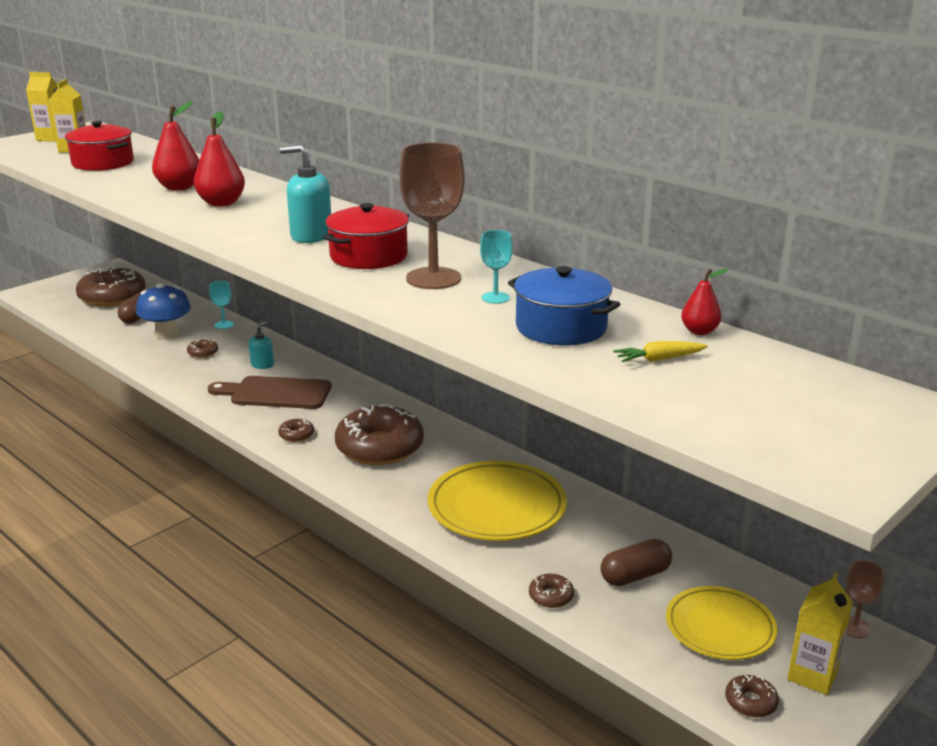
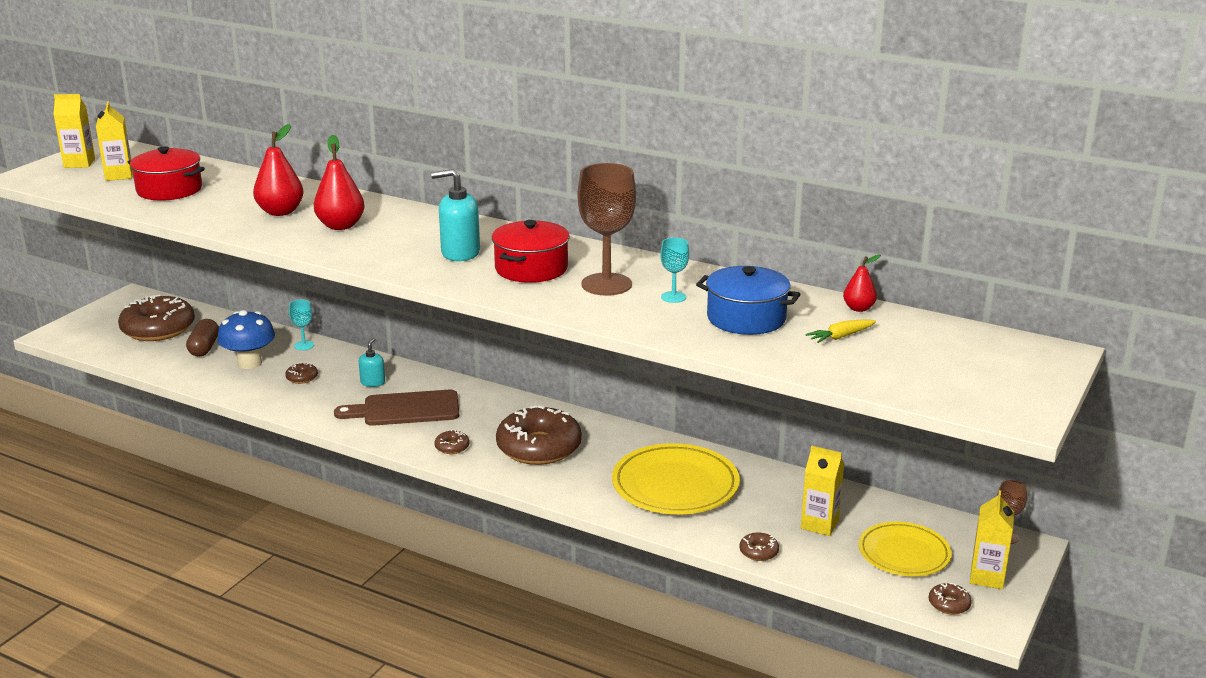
camera: 15 degrees left, 0 degrees up
(635, 576) = (819, 524): brown capsule -> yellow carton

